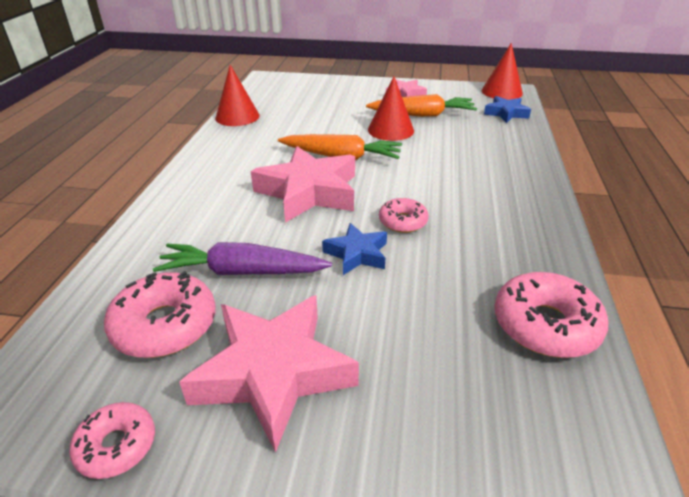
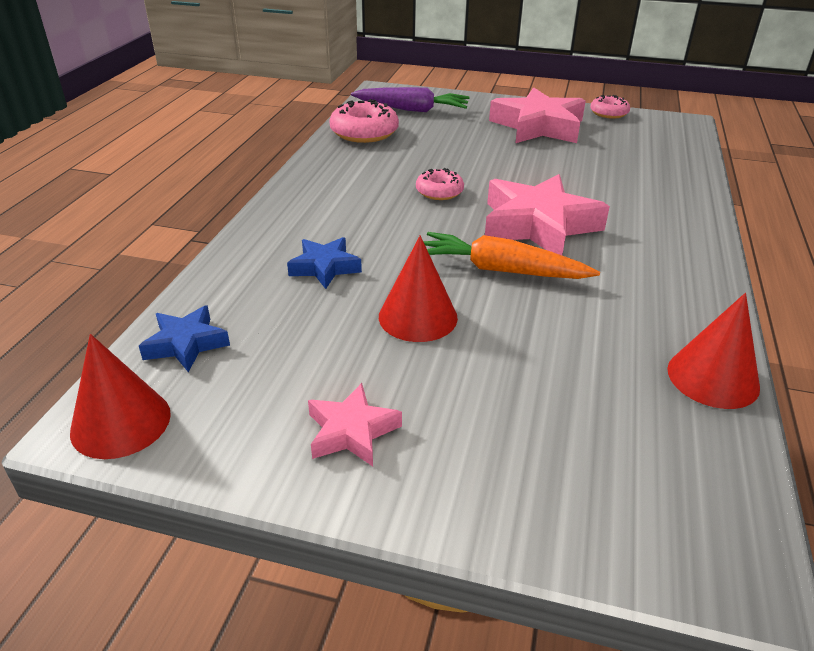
camera: 175 degrees left, 0 degrees up
(165, 325) = (619, 146): pink donut -> none
(242, 272) = (580, 167): purple carrot -> purple carrot (412, 109)
(357, 254) = (486, 172): blue star -> blue star (325, 267)
(422, 115) = (346, 352): orange carrot -> none

